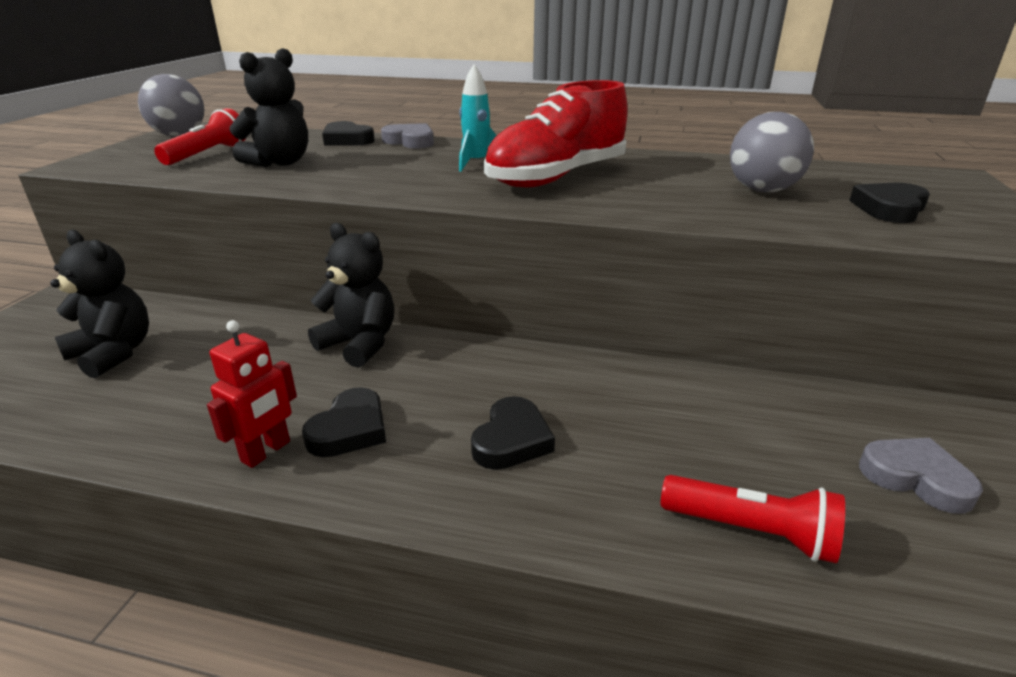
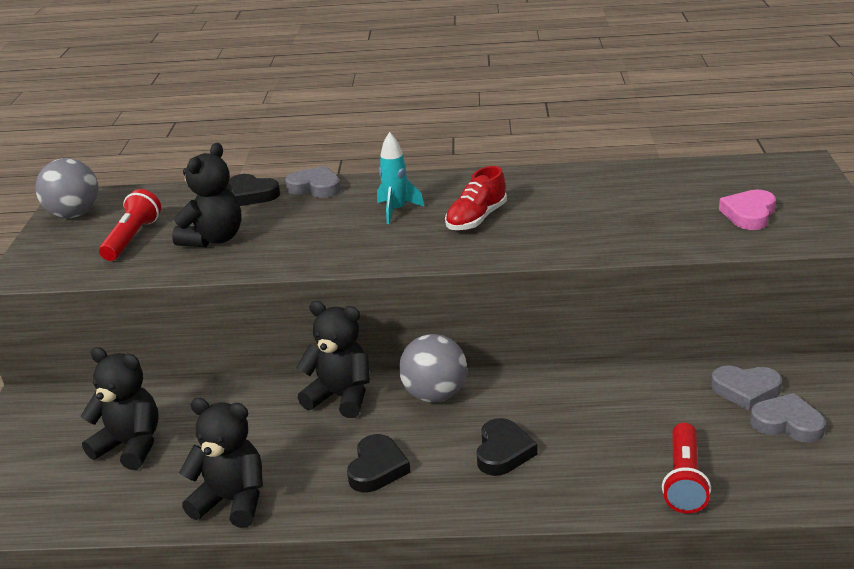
camera: 10 degrees left, 0 degrees up
(161, 435) = (232, 501): none -> black teddy bear
(266, 452) = (324, 497): red robot -> none
(556, 178) = (476, 219): red shoe -> red shoe, size x0.57
(751, 532) = (684, 480): red flashlight -> red flashlight turned 90 degrees clockwise
(762, 190) = (650, 207): grey ball -> grey ball (435, 395)
(854, 423) = (746, 390): none -> grey heart
(889, 208) = (749, 214): black heart -> pink heart

